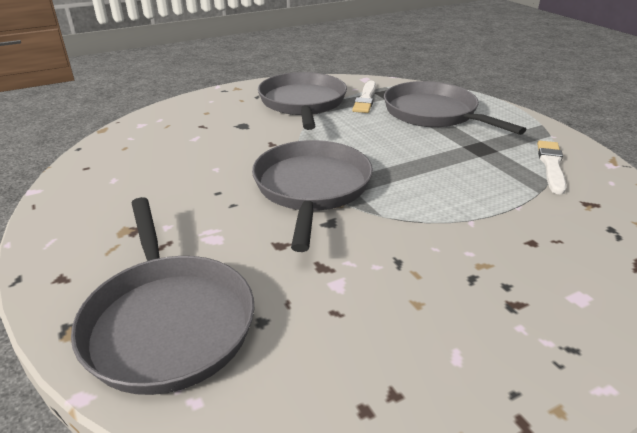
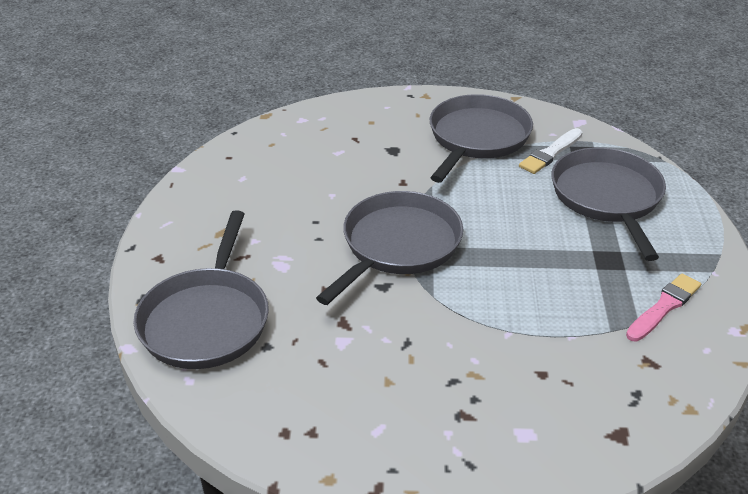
camera: 30 degrees right, 5 degrees up
(551, 165) = (664, 307): white brush -> pink brush

